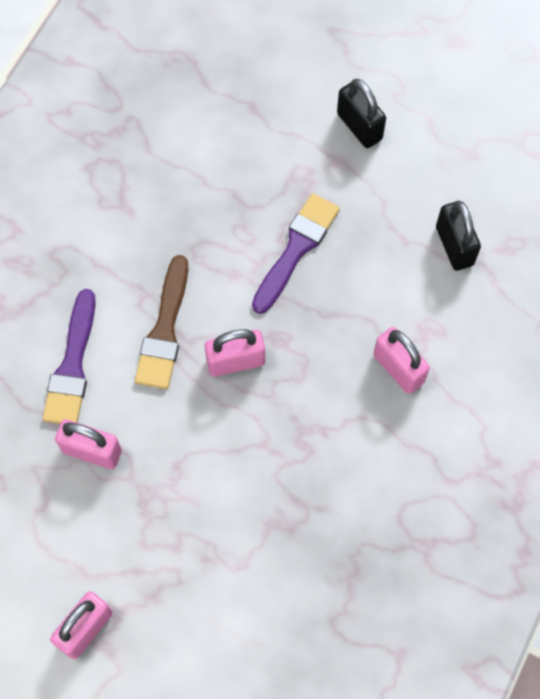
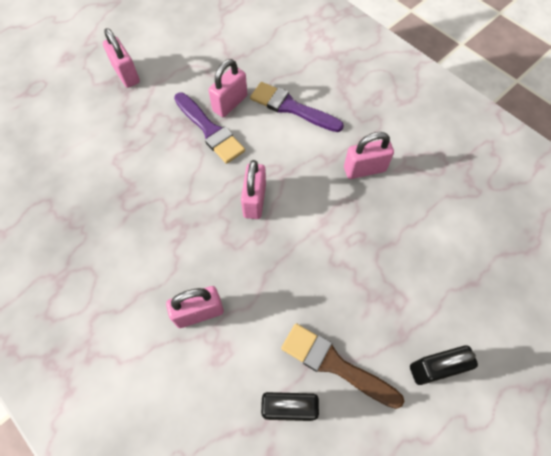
camera: 110 degrees right, 5 degrees down
(143, 248) = (364, 169): none -> pink padlock
(164, 330) = (296, 164): brown brush -> brown brush (335, 364)
(296, 249) = (330, 272): purple brush -> purple brush (210, 130)

